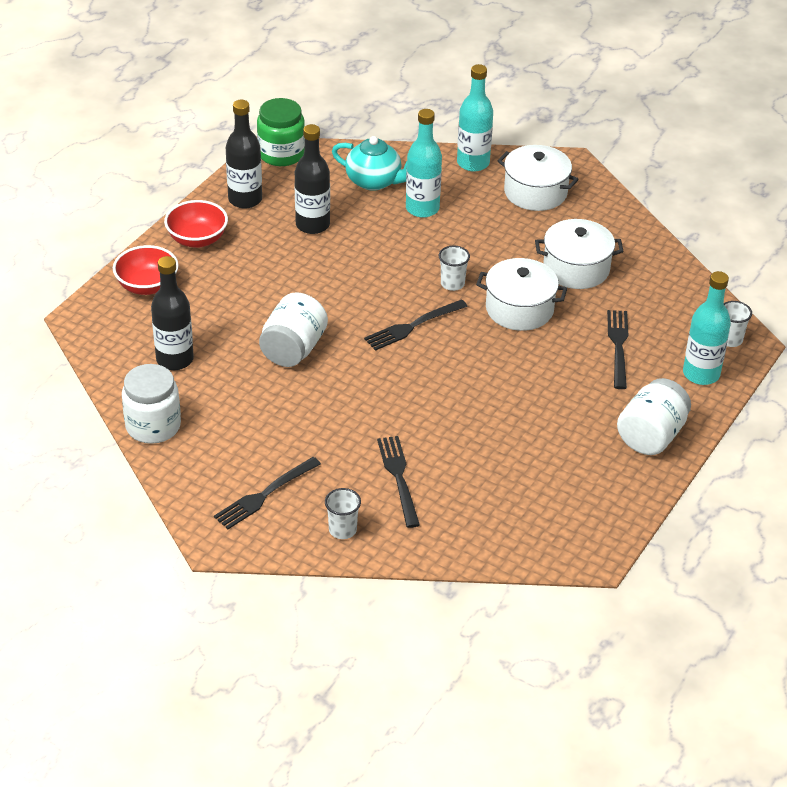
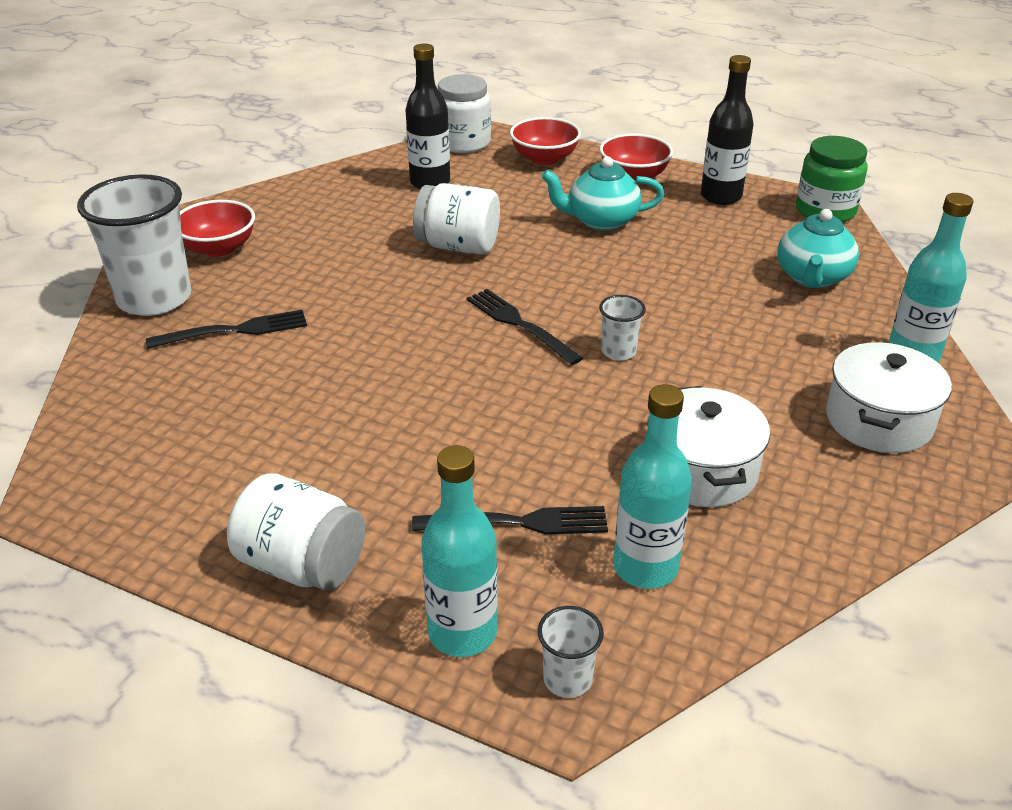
camera: 85 degrees right, 5 degrees down
(153, 426) = (327, 181): white jar -> white jar (463, 143)
(265, 495) = (219, 248): black fork -> red bowl
(269, 267) = (601, 221): none -> turquoise teapot
(312, 225) = (695, 241): black bottle -> none
(342, 530) = (154, 298): white cup -> white cup, size x2.26
(422, 208) = (774, 318): turquoise bottle -> turquoise bottle (645, 567)
(519, 309) = (581, 414): white pot -> none

